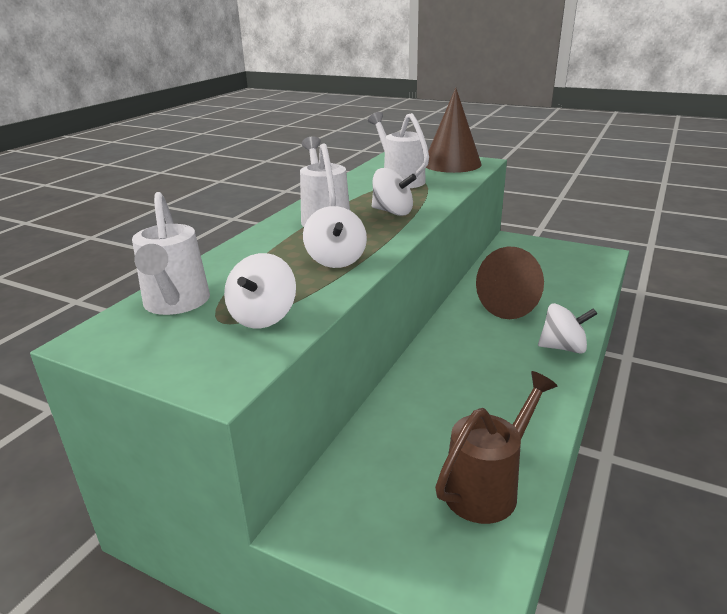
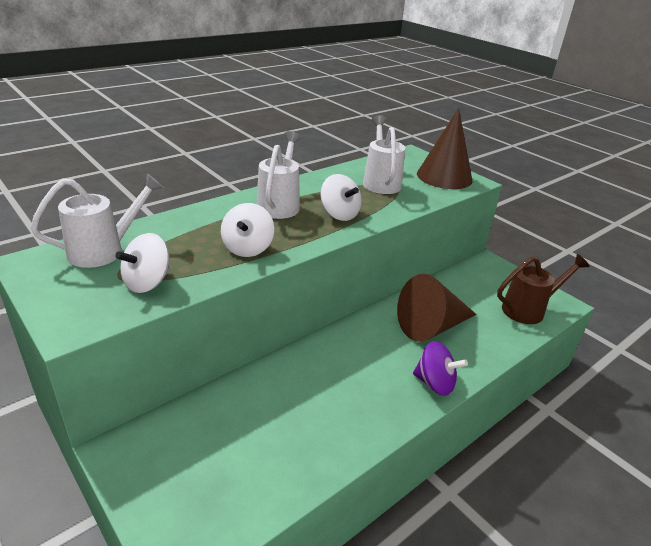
camera: 20 degrees right, 5 degrees up
(175, 304) = (104, 250): white watering can -> white watering can turned 135 degrees counterclockwise
(487, 487) = (262, 478): brown watering can -> brown watering can (528, 309)
(563, 347) = (435, 383): white spinning top -> purple spinning top

